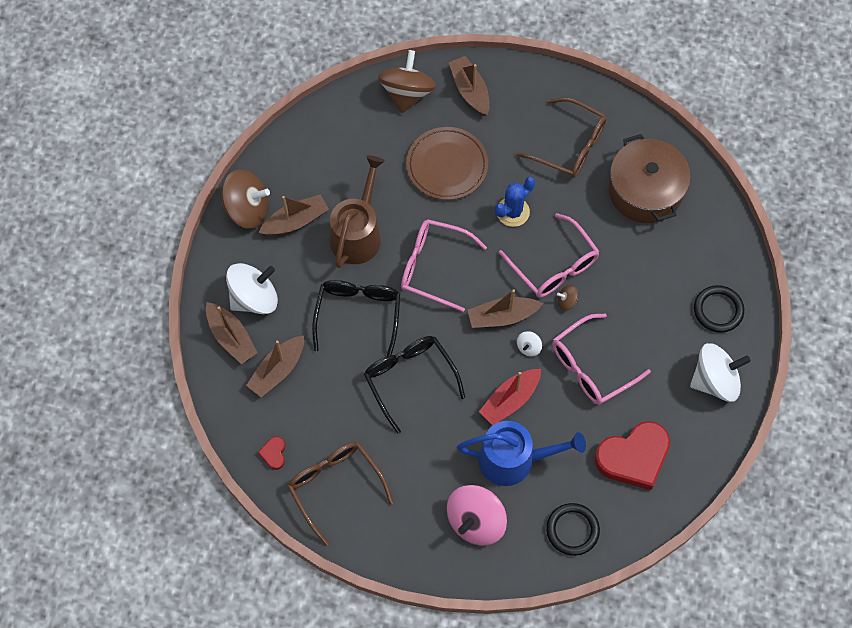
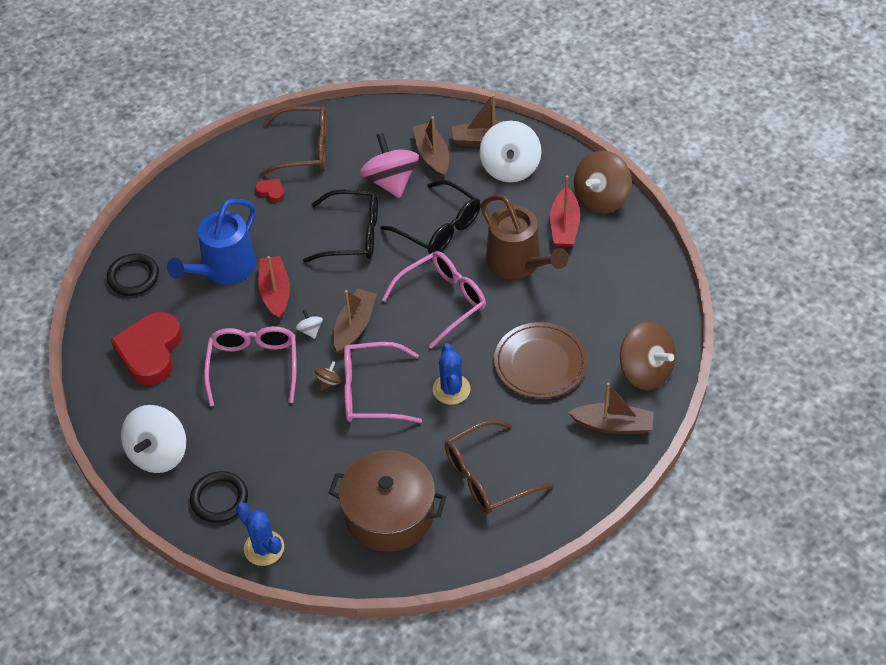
camera: 125 degrees right, 15 degrees down
(274, 454) = (363, 124): red heart -> red heart (271, 191)
(295, 221) = (564, 226): brown boat -> red boat
(476, 521) = (198, 219): pink spinning top -> pink spinning top (390, 182)
(731, 253) = (264, 548): none -> blue cactus

